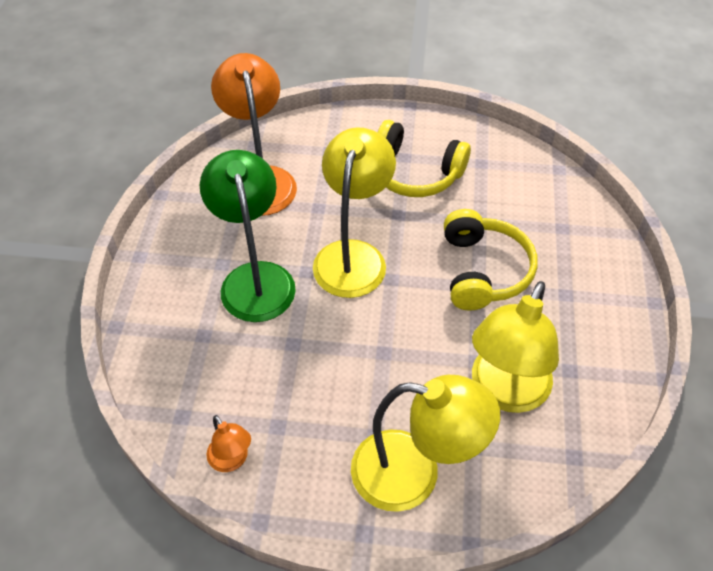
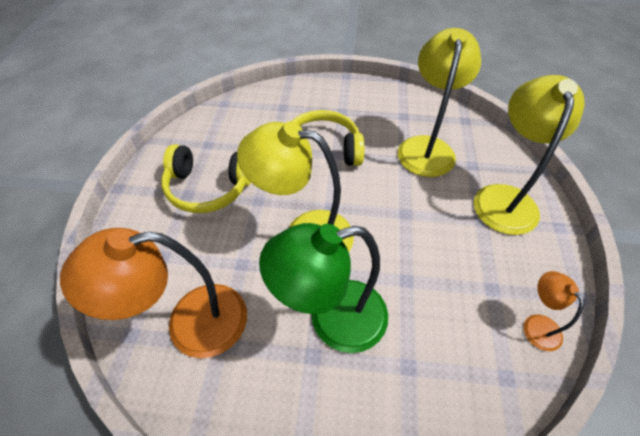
camera: 90 degrees left, 0 degrees up
(232, 460) = (536, 324): orange lamp -> orange lamp turned 75 degrees counterclockwise
(415, 172) = (209, 187): yellow headphones -> yellow headphones turned 75 degrees clockwise
(504, 392) = (426, 147): yellow lamp -> yellow lamp turned 105 degrees counterclockwise

